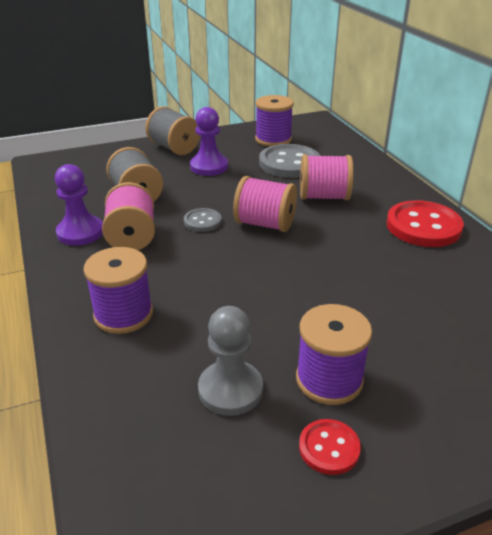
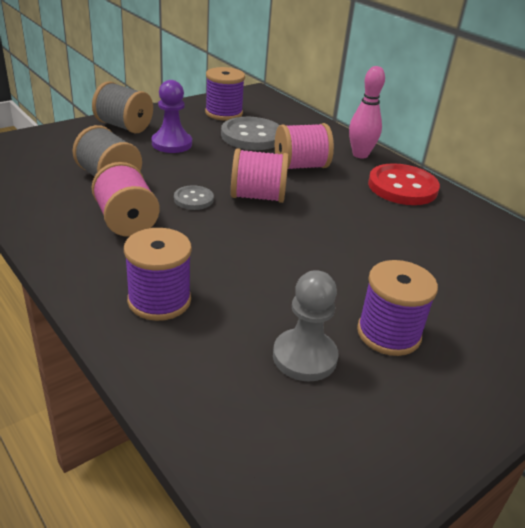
camera: 20 degrees left, 0 degrees up
(80, 232) = (65, 222): purple pawn -> none
(329, 448) = (418, 393): red button -> none
(393, 189) = (360, 155): none -> pink bowling pin

